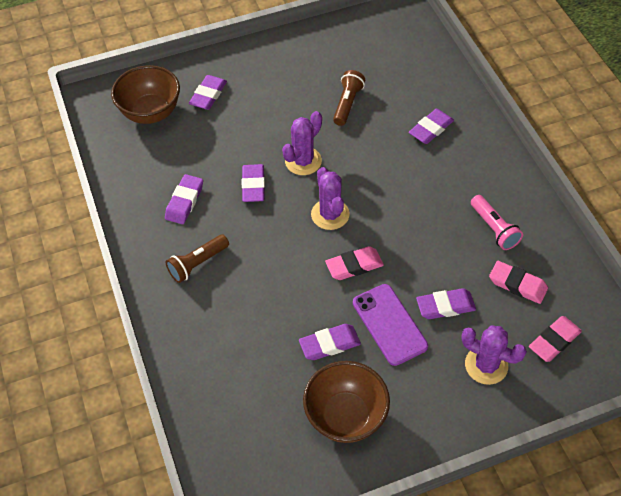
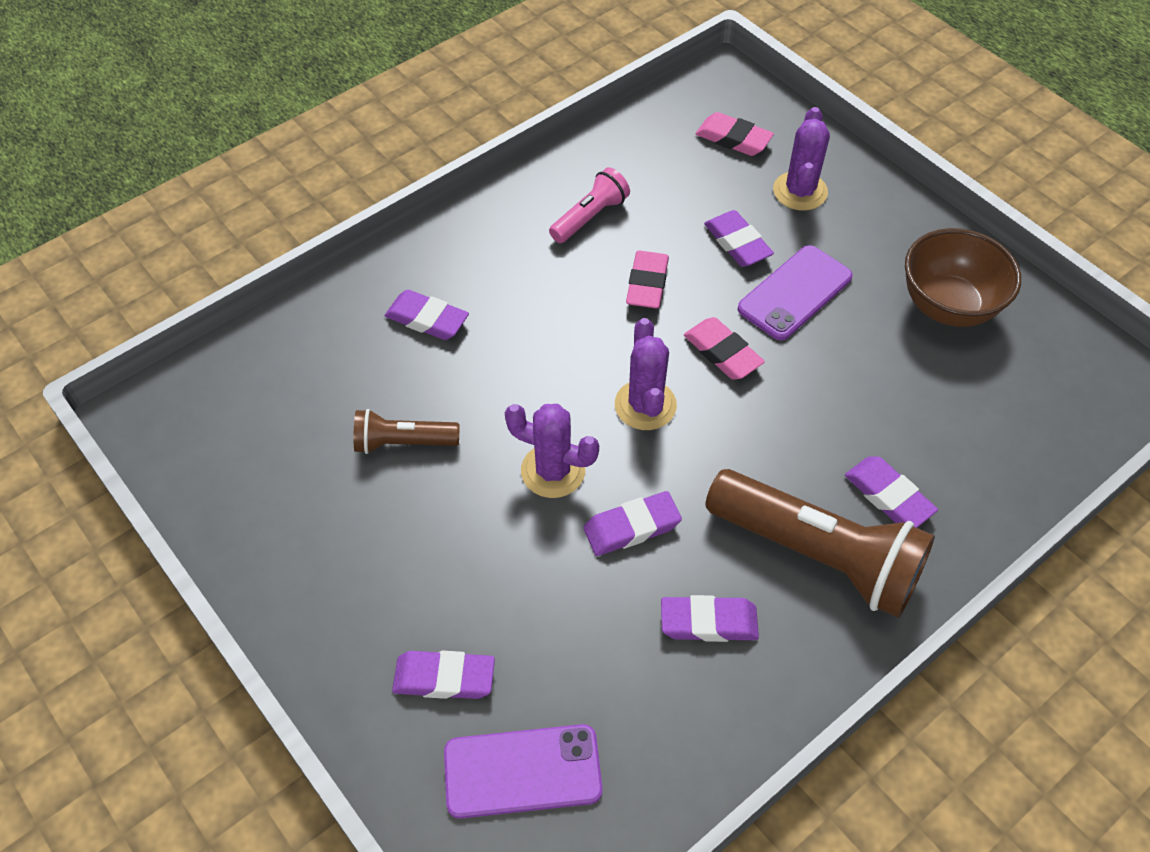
camera: 110 degrees left, 0 degrees up
(151, 113) = (522, 771): brown bowl -> purple phone
(197, 264) = (818, 555): brown flashlight -> brown flashlight, size x1.96
(329, 344) = (859, 348): purple eraser -> purple eraser (888, 496)
(330, 214) = (645, 405): purple cactus -> purple cactus turned 60 degrees counterclockwise
(517, 284) = (669, 181): pink eraser -> pink eraser (647, 284)

